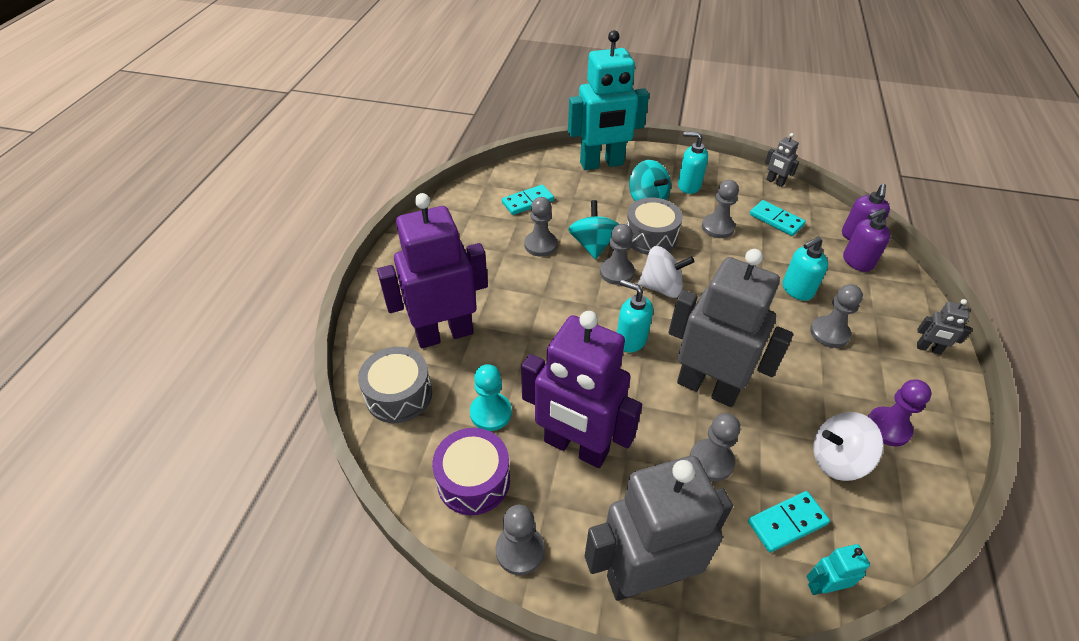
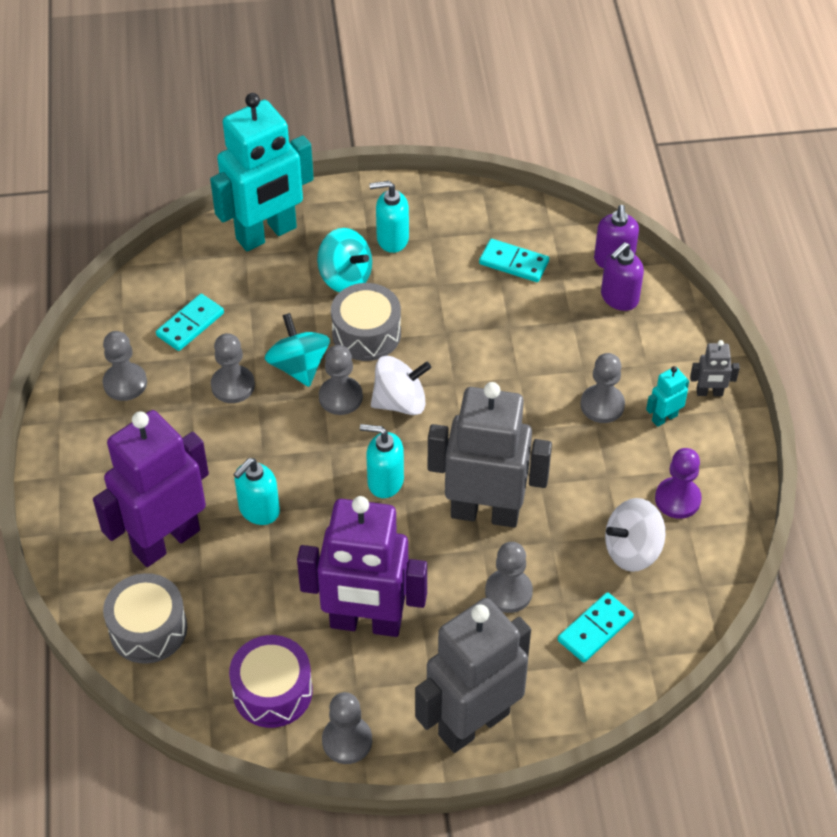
camera: 20 degrees left, 5 degrees up
(490, 413) = (260, 616): turquoise pawn -> none
(717, 227) = (445, 295): grey pawn -> grey pawn (125, 383)
(775, 182) = (500, 202): grey robot -> none
(797, 290) = (557, 358): turquoise soap dispenser -> turquoise soap dispenser (258, 510)
(823, 586) = (638, 676): turquoise robot -> turquoise robot (664, 418)

